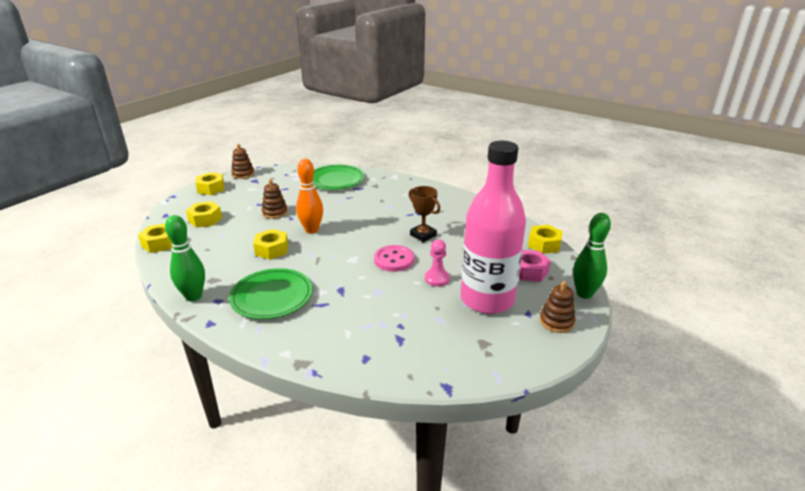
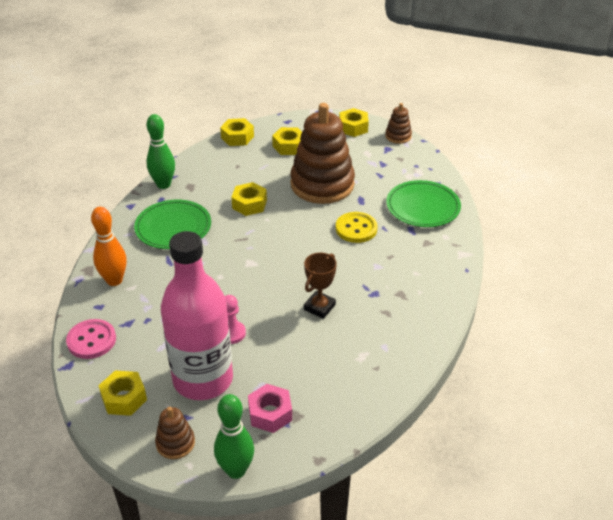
camera: 75 degrees right, 10 degrees up
(275, 212) = (322, 184): brown stacking toy -> brown stacking toy, size x2.27
(312, 230) = (296, 219): orange bowling pin -> orange bowling pin (114, 280)
(342, 207) = (356, 229): none -> yellow button
(394, 260) = (258, 293): pink button -> pink button (91, 340)
(544, 244) = (340, 426): yellow nut -> yellow nut (124, 398)

